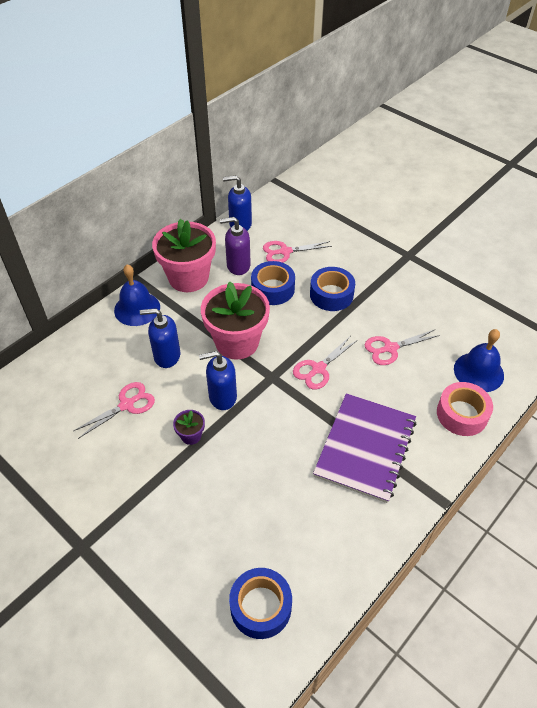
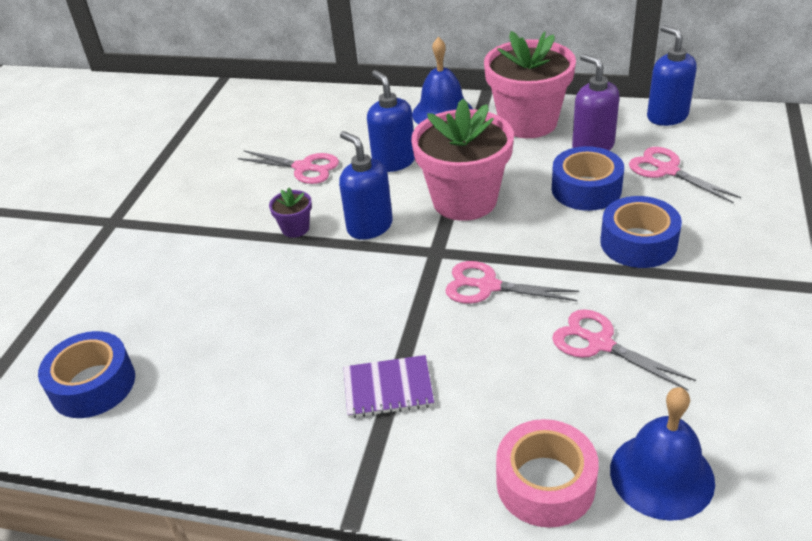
camera: 65 degrees right, 10 degrees down
(365, 448) = (388, 388): purple notebook -> purple notebook, size x0.50

